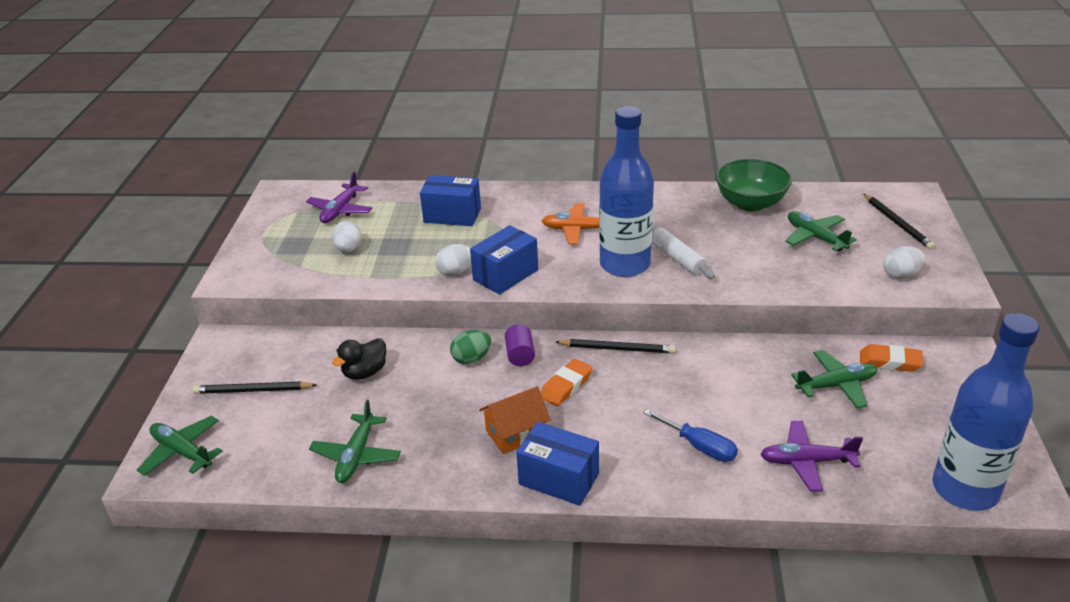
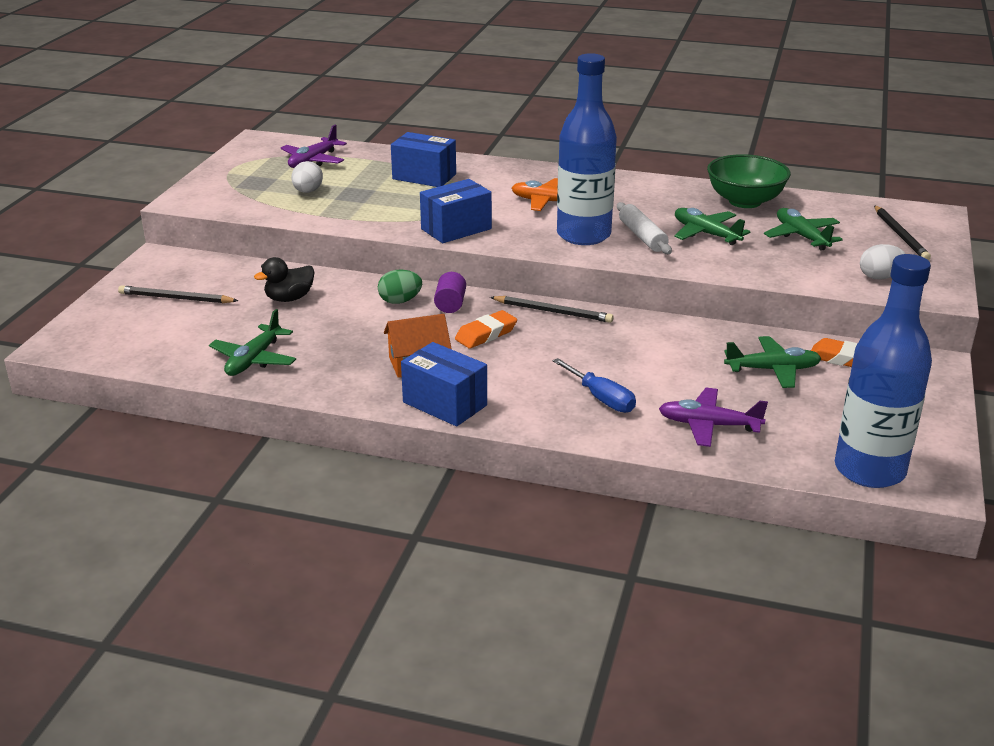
camera: 10 degrees right, 5 degrees down
(182, 452) = (90, 335): green plane -> green plane (706, 234)
(455, 272) = (406, 221): white egg -> none

